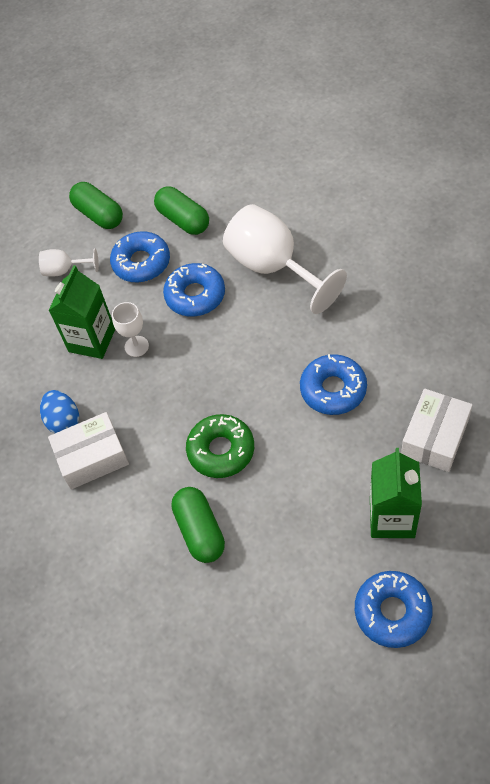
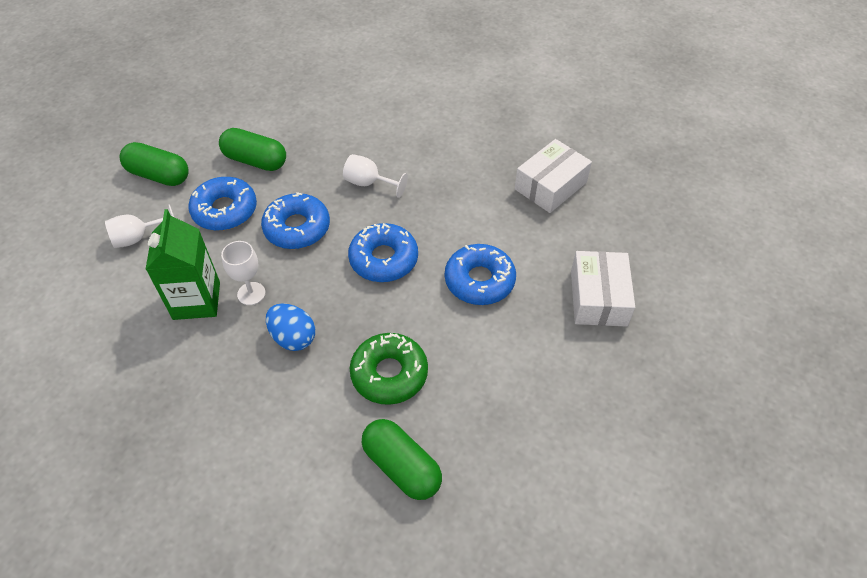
camera: 30 degrees left, 5 degrees down
(63, 421) = (193, 395): blue egg -> blue egg (293, 337)
(92, 457) = (243, 425): white box -> white box (550, 186)
(273, 267) = (369, 183): white goblet -> white goblet, size x0.48
(392, 518) = (595, 387): green carton -> none
(392, 612) = (642, 483): blue donut -> blue donut (383, 259)

